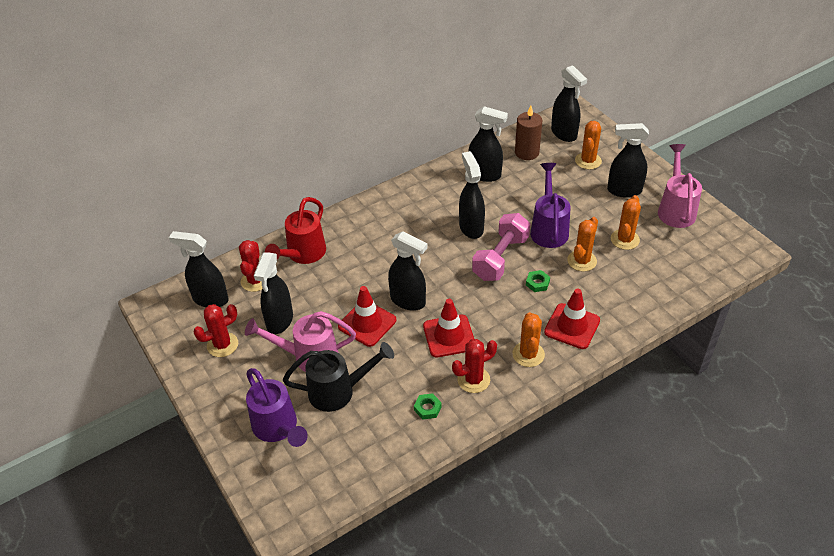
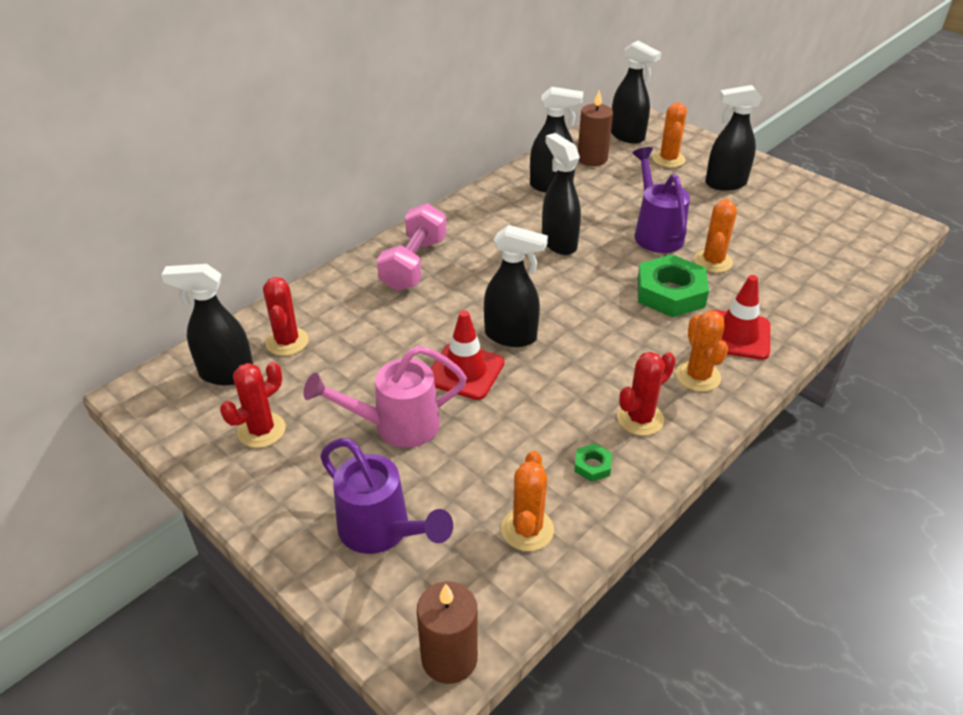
camera: 15 degrees left, 5 degrees down
(279, 321) = (338, 387): black spray bottle -> none
(294, 516) = (449, 658): none -> brown candle
(303, 254) = (345, 301): red watering can -> none
(338, 391) = (456, 464): black watering can -> none
(449, 336) = (583, 370): red traffic cone -> none
(500, 258) = (611, 271): pink dumbbell -> pink dumbbell (414, 264)
(537, 283) = (670, 293): green nut -> green nut, size x2.27
(625, 239) = (752, 233): orange cactus -> orange cactus (527, 529)
(675, 209) = (794, 195): pink watering can -> none

